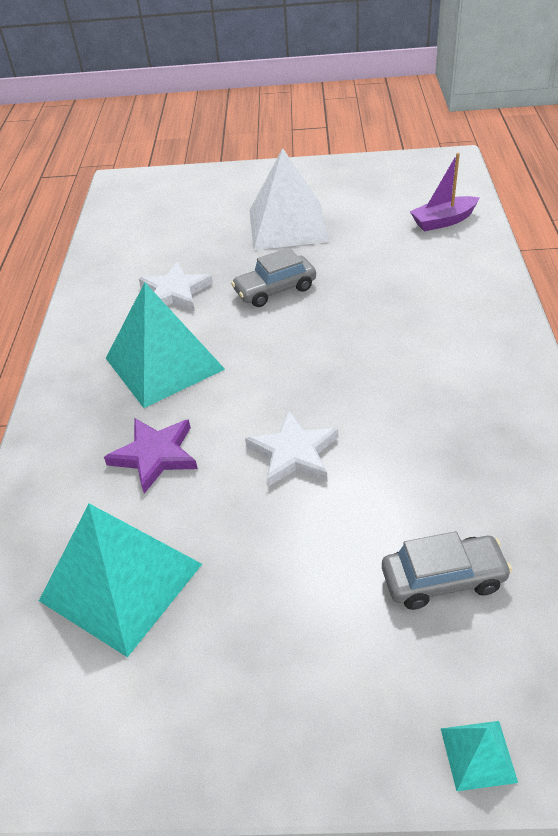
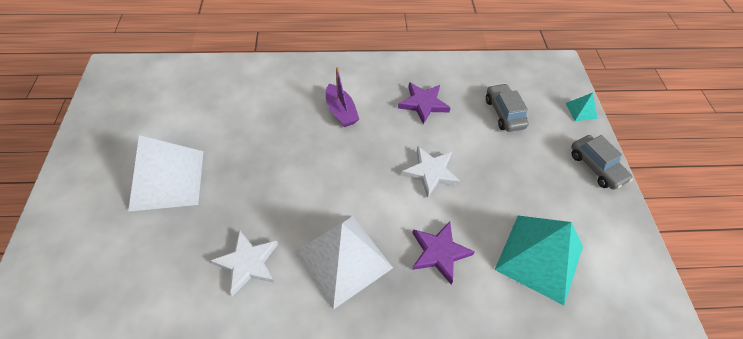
camera: 100 degrees left, 10 degrees up
(164, 363) = (343, 259): turquoise pyramid -> white pyramid
(275, 290) = (261, 186): grey car -> grey car (596, 167)
(443, 221) = (198, 83): purple boat -> purple boat (341, 111)
(446, 450) = (423, 104): none -> purple star

